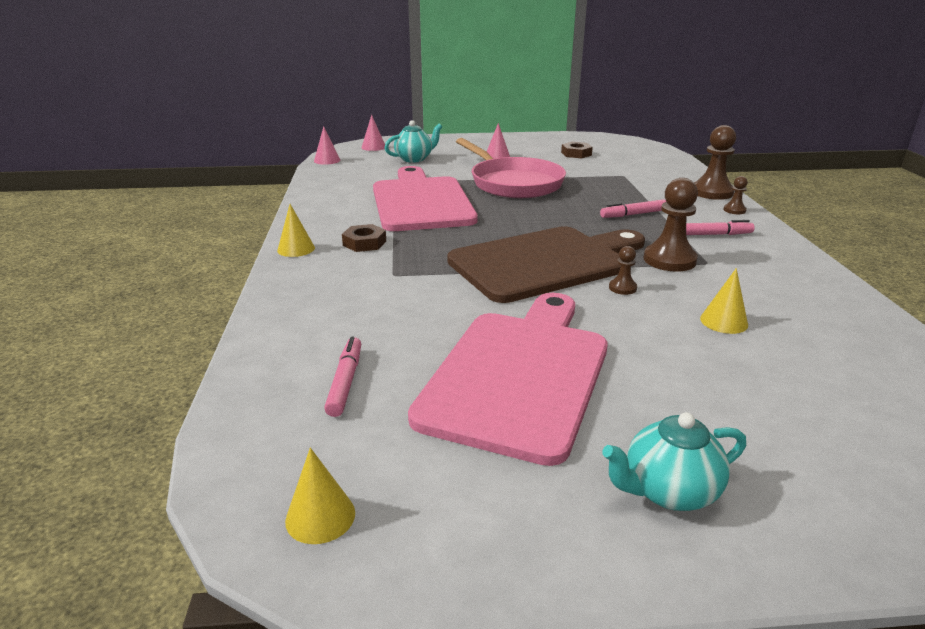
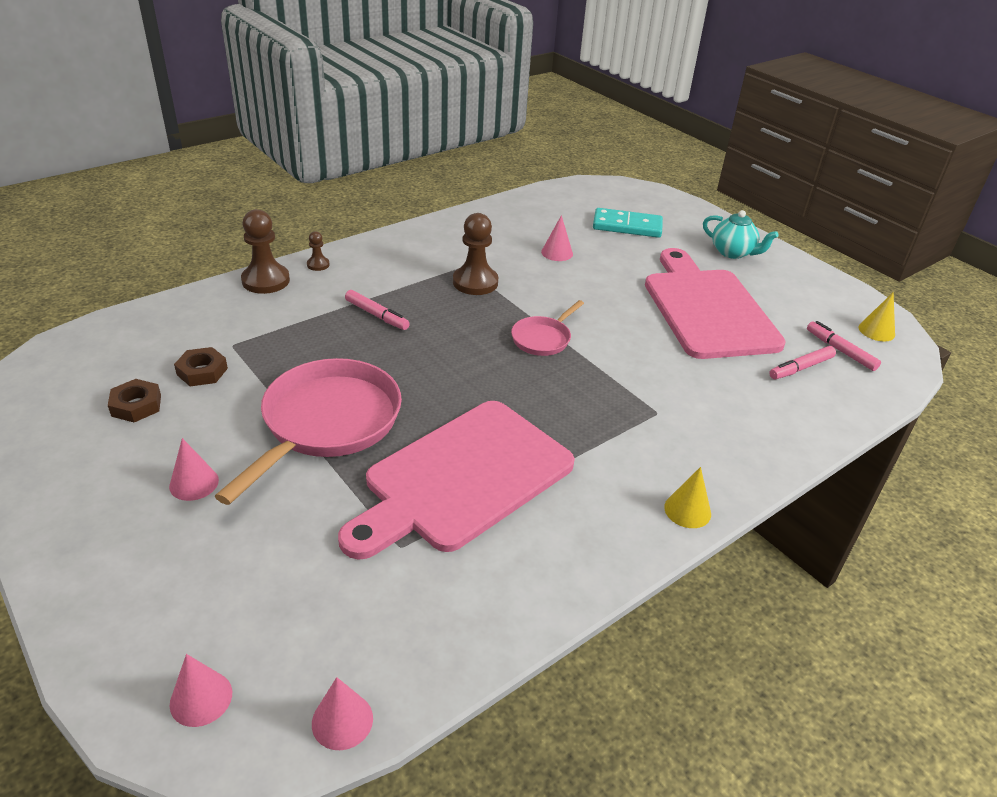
camera: 125 degrees left, 10 degrees up
(364, 243) = (620, 465): brown nut -> brown nut (202, 371)
(414, 159) = (260, 583): turquoise teapot -> none
(519, 374) = (707, 309): pink cutting board -> pink cutting board turned 90 degrees clockwise
(544, 262) = (543, 338): brown cutting board -> pink pan
(622, 288) = (550, 294): brown pawn -> none
(713, 234) = (396, 269): pink marker -> pink marker (840, 350)
(723, 321) = (557, 253): yellow cone -> pink cone
(805, 411) = (627, 226): none -> turquoise domino

